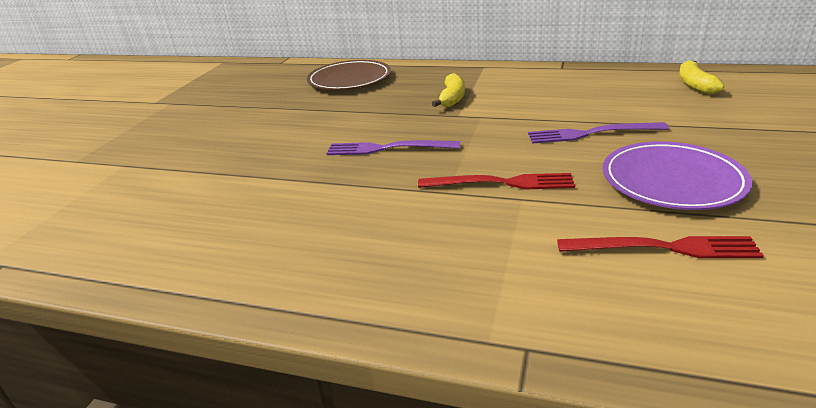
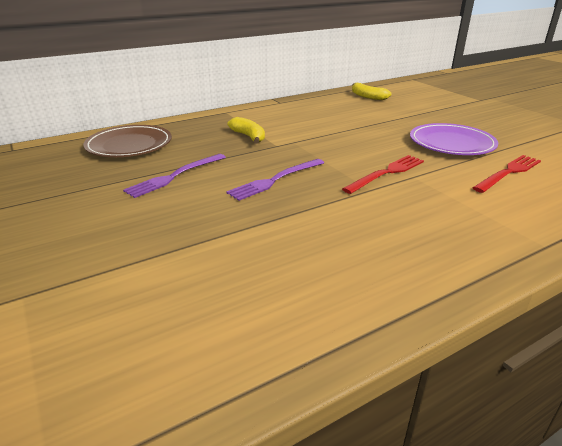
camera: 50 degrees left, 0 degrees up
(591, 133) = (373, 133): purple fork -> purple fork (175, 176)

